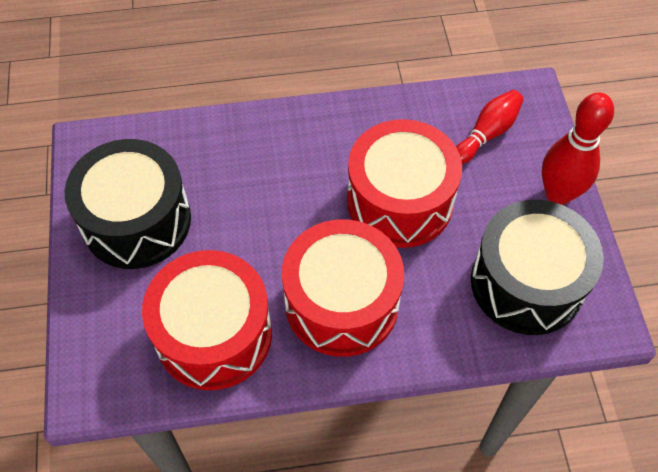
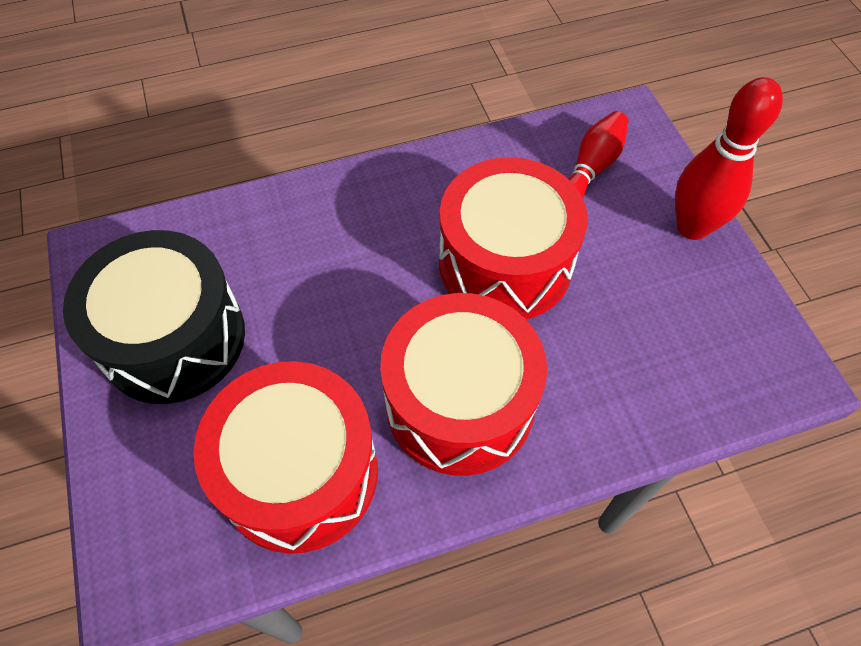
camera: 10 degrees left, 0 degrees up
(527, 283) = (684, 340): black drum -> none

